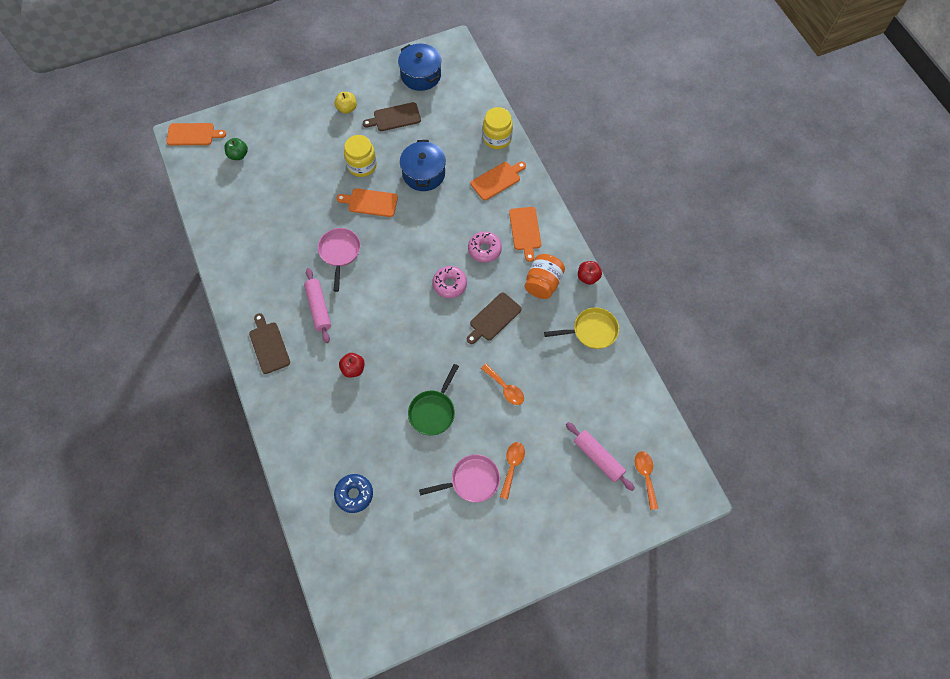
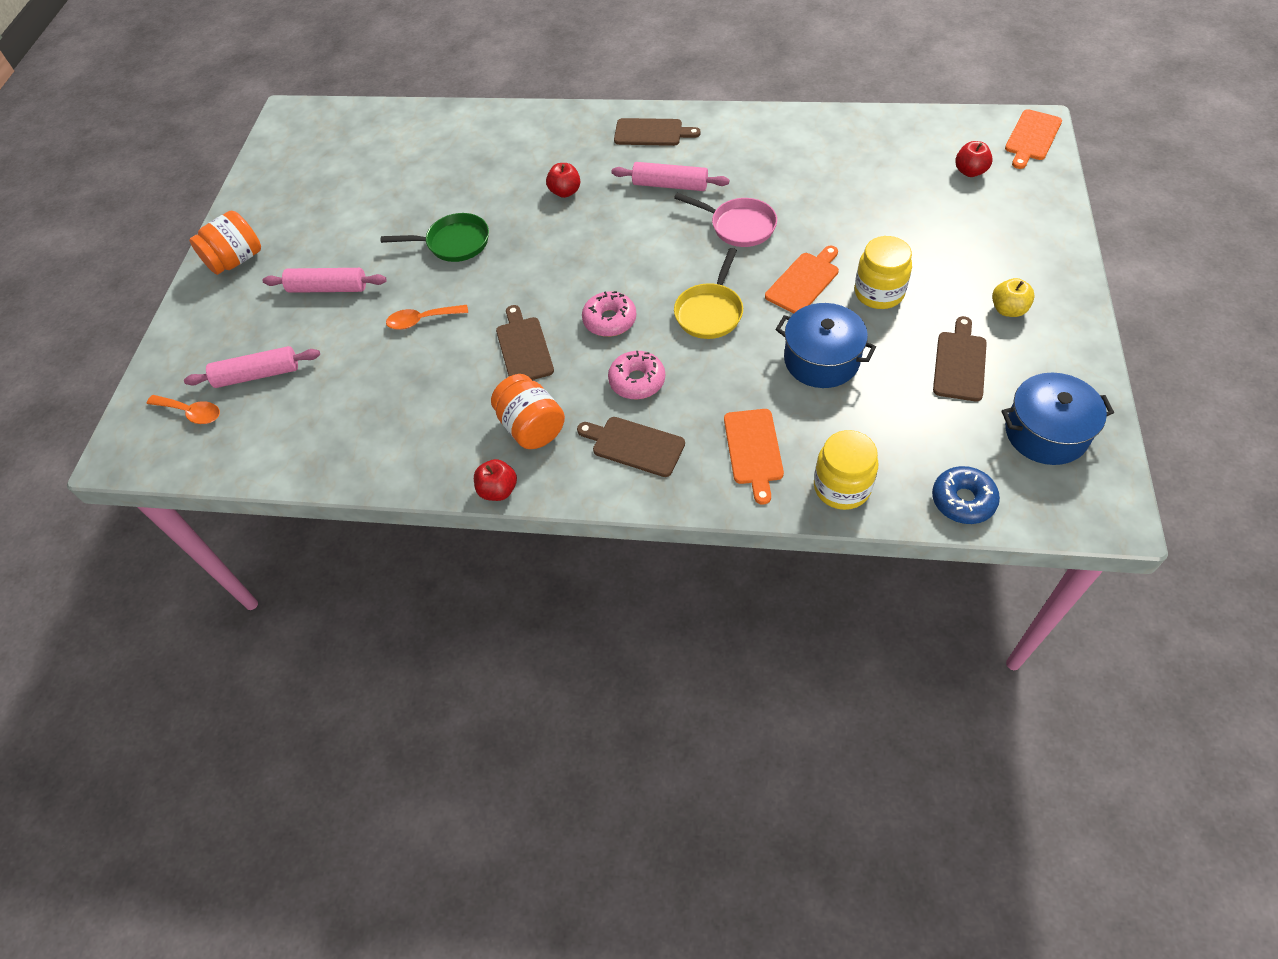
camera: 125 degrees right, 10 degrees down
(238, 155) = (970, 171): green apple -> red apple
(354, 494) = (424, 152): blue donut -> blue donut (963, 500)
(433, 411) = (454, 243): green pan -> green pan turned 120 degrees clockwise
(471, 481) = (347, 247): pink pan -> none
(512, 466) = (328, 288): orange spoon -> pink rolling pin
(522, 553) = (236, 260): none -> orange jar
(525, 231) = (634, 445): orange cutting board -> brown cutting board
(591, 331) = (415, 451): yellow pan -> yellow pan (710, 312)

